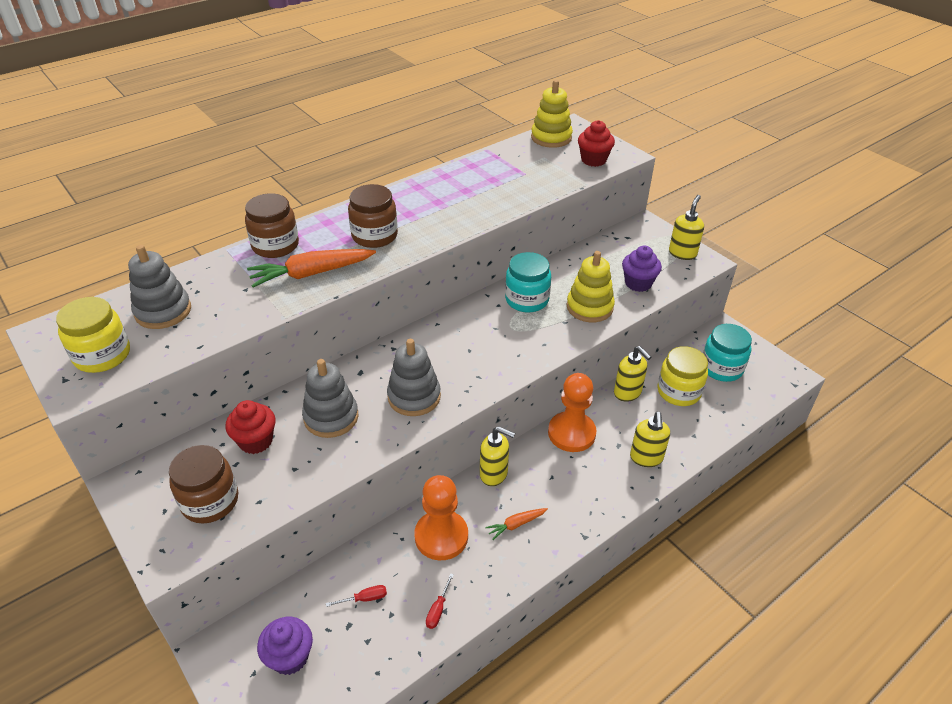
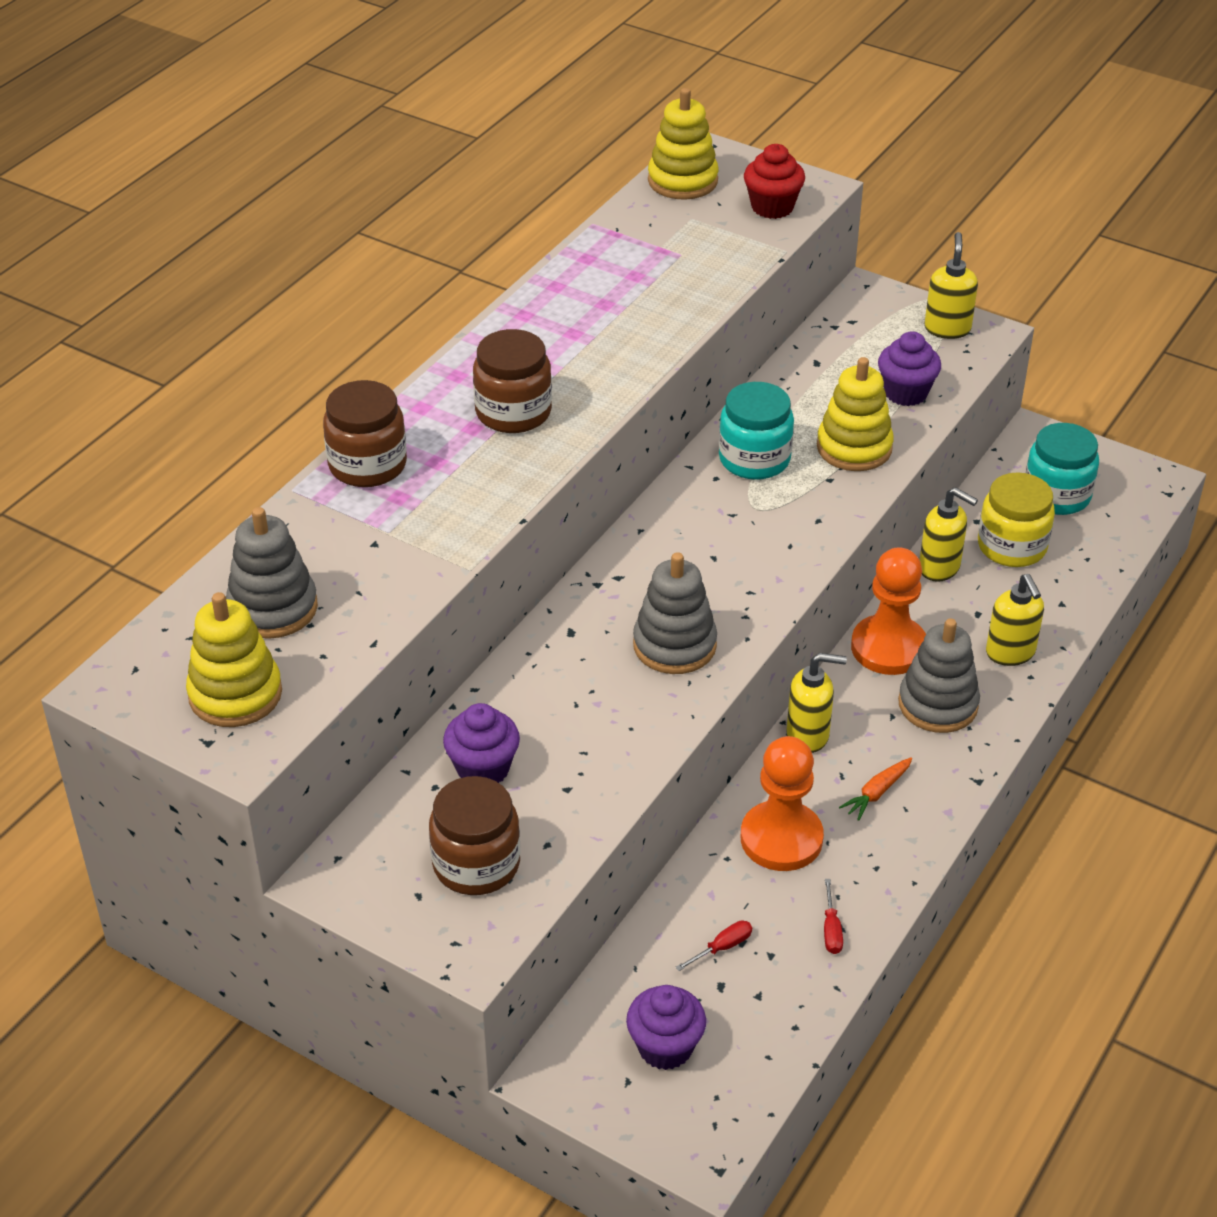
camera: 20 degrees left, 0 degrees up
(102, 355) = (235, 694): yellow jar -> yellow stacking toy
(256, 441) = (483, 769): red cupcake -> purple cupcake
(311, 274) = (459, 495): orange carrot -> none
(331, 417) = (571, 706): grey stacking toy -> grey stacking toy (938, 704)

